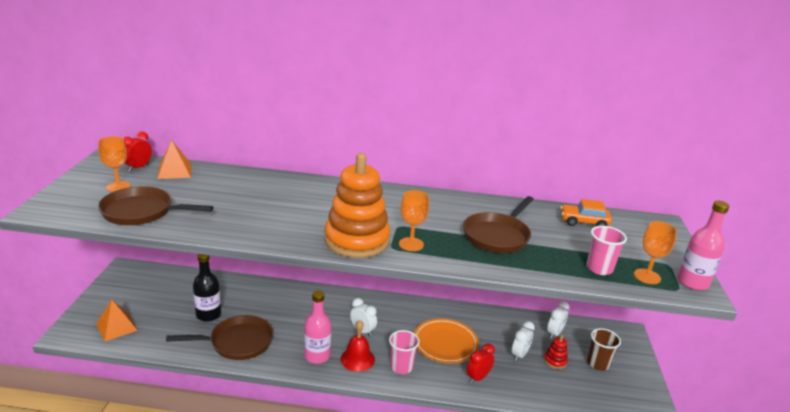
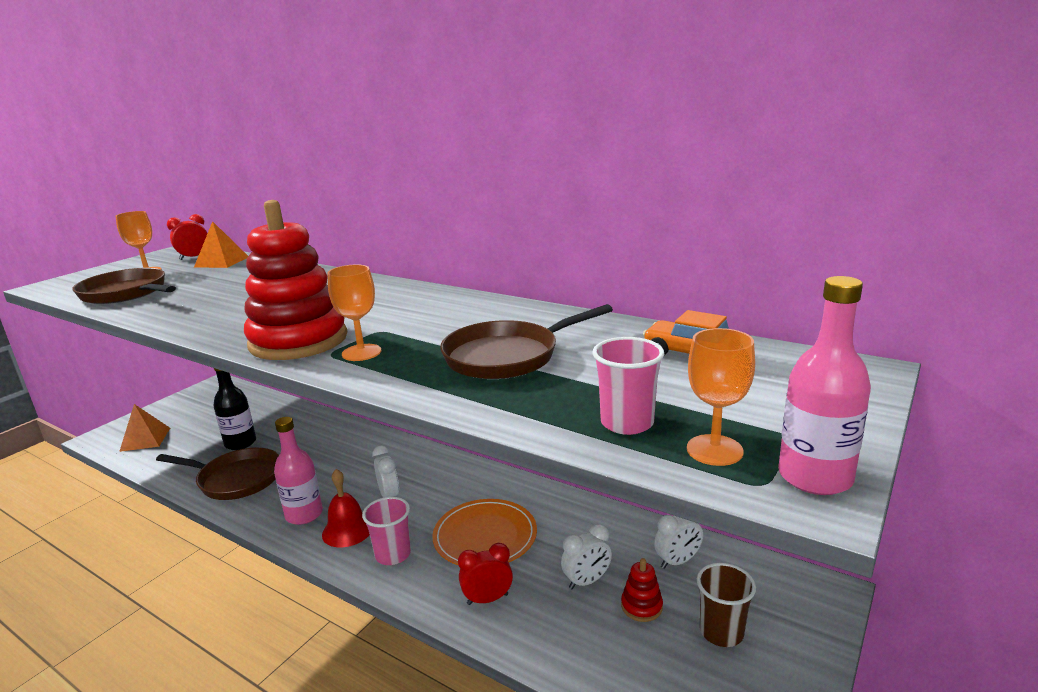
camera: 30 degrees right, 5 degrees down
(357, 240) = (298, 341): orange stacking toy -> red stacking toy

